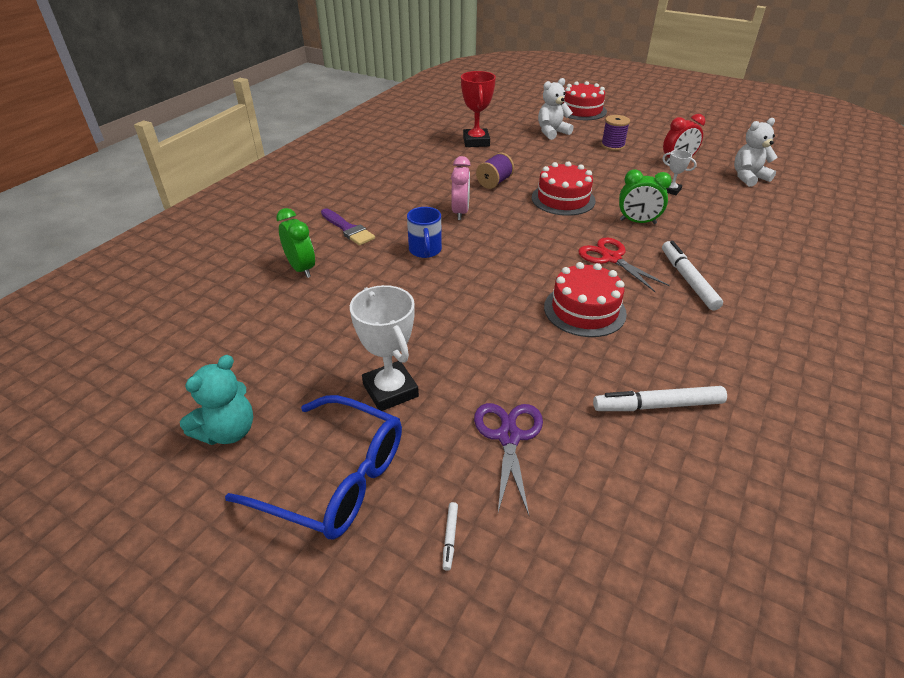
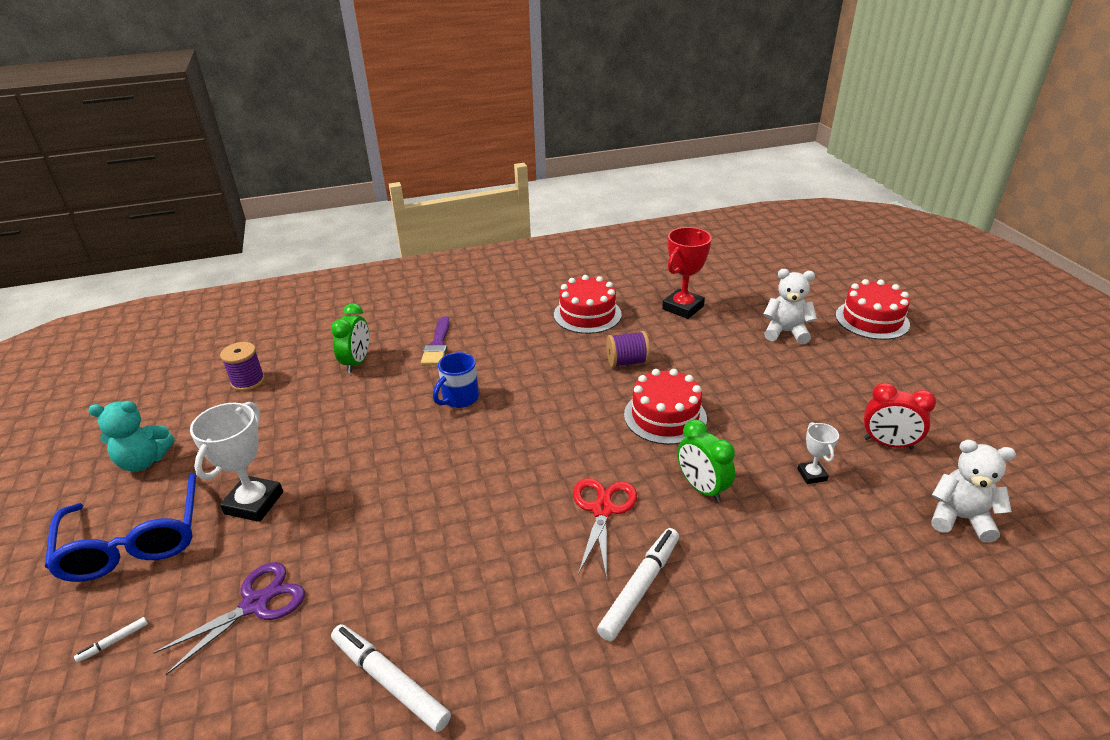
camera: 45 degrees right, 5 degrees down
(460, 212) = (546, 377): pink clock -> none
(584, 310) = (488, 543): red cake -> red cake (587, 314)
(612, 146) = (834, 382): purple spool -> purple spool (248, 381)

